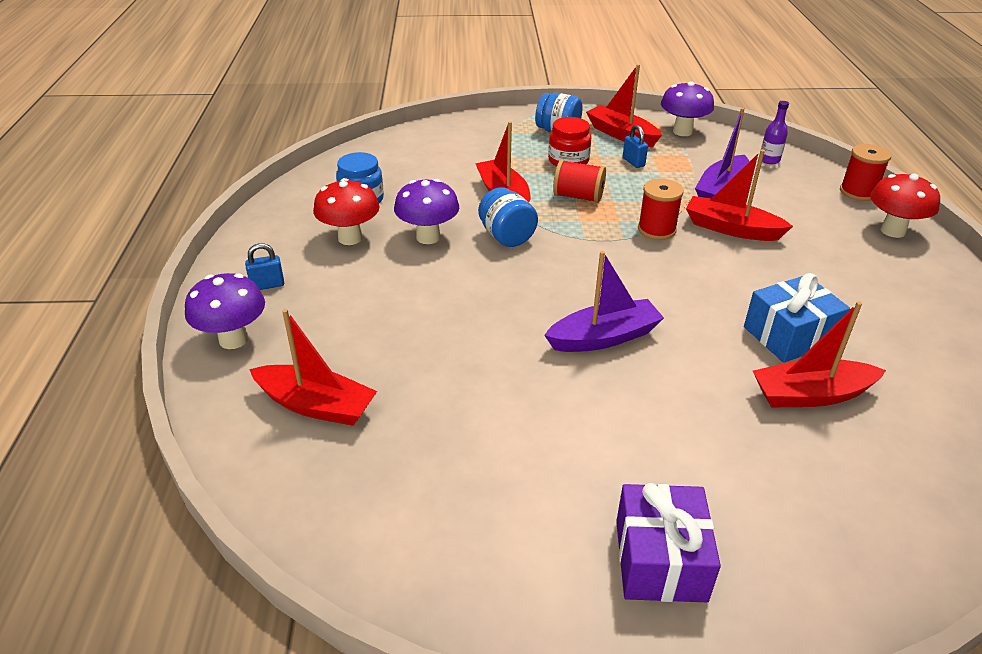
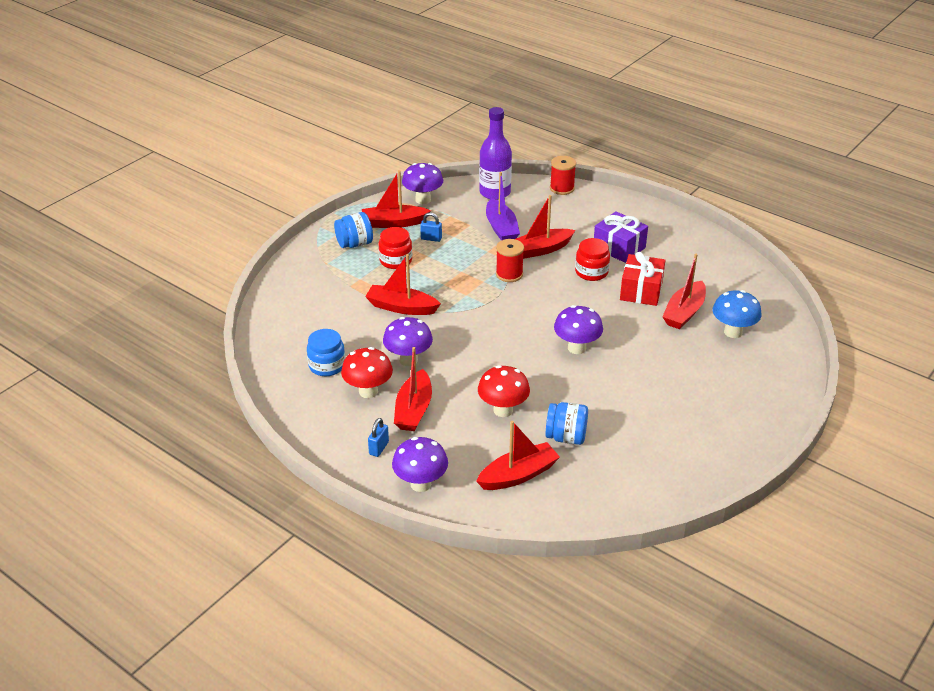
camera: 50 degrees left, 0 degrees up
(352, 277) = (414, 410): none -> red boat
(507, 237) = (447, 330): blue jar -> blue jar (566, 437)
(578, 197) = (440, 281): red spool -> none
(604, 337) = (576, 348): purple boat -> purple mushroom
(660, 560) = (728, 416): purple gift -> purple gift (619, 247)
(756, 281) = (591, 272): none -> red jar
(769, 160) = (495, 192): purple bottle -> purple bottle, size x2.03
(789, 335) = (641, 291): blue gift -> red gift
(850, 466) = (733, 332): none -> blue mushroom
(892, 231) = (605, 203): red mushroom -> red mushroom (503, 410)

